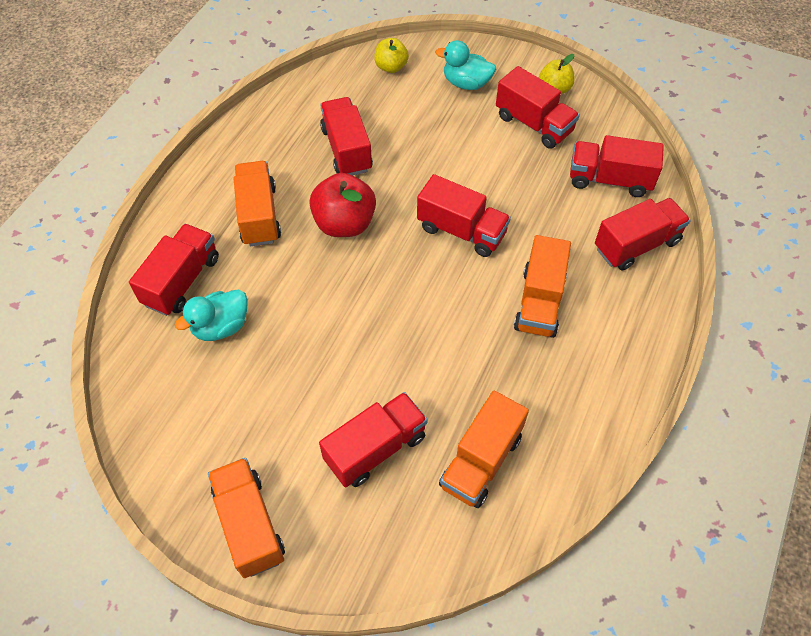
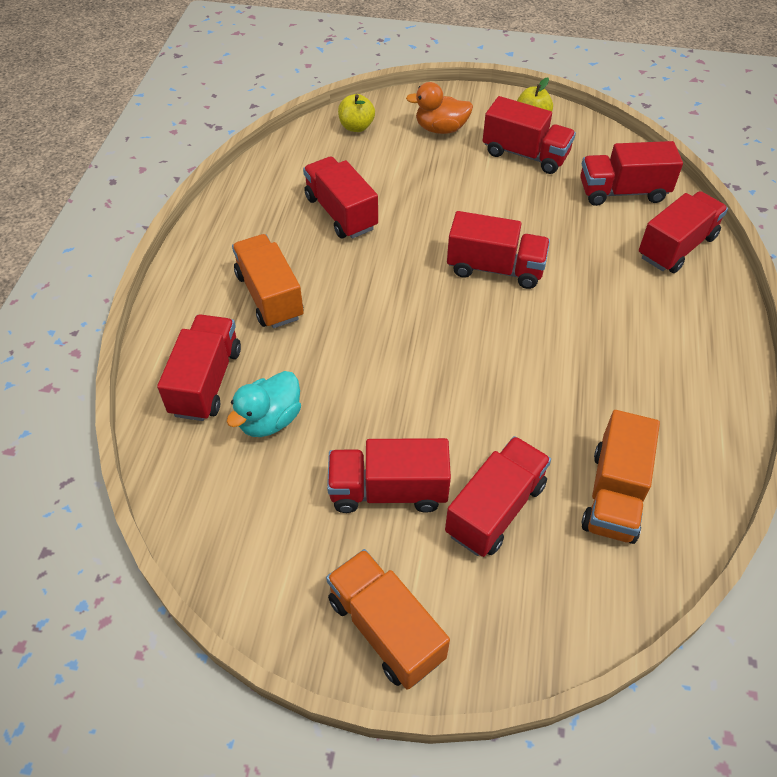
camera: 15 degrees left, 5 degrees down
(294, 411) = (388, 490): none -> red truck
(344, 223) = (367, 286): red apple -> none
(466, 83) = (441, 129): turquoise duck -> orange duck
(539, 302) = (604, 321): orange truck -> none

